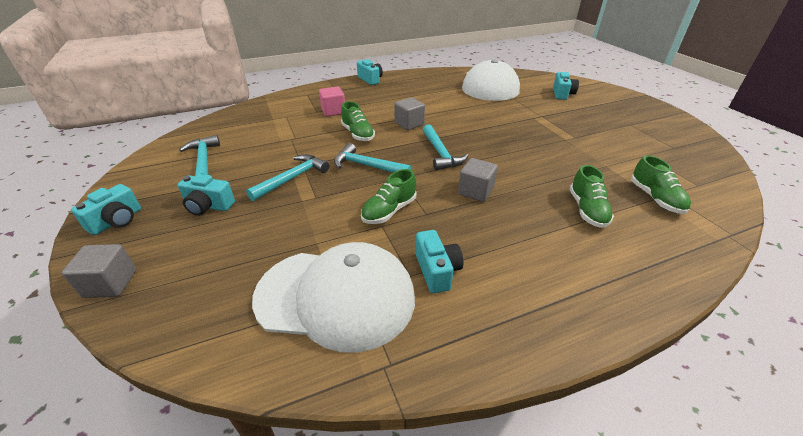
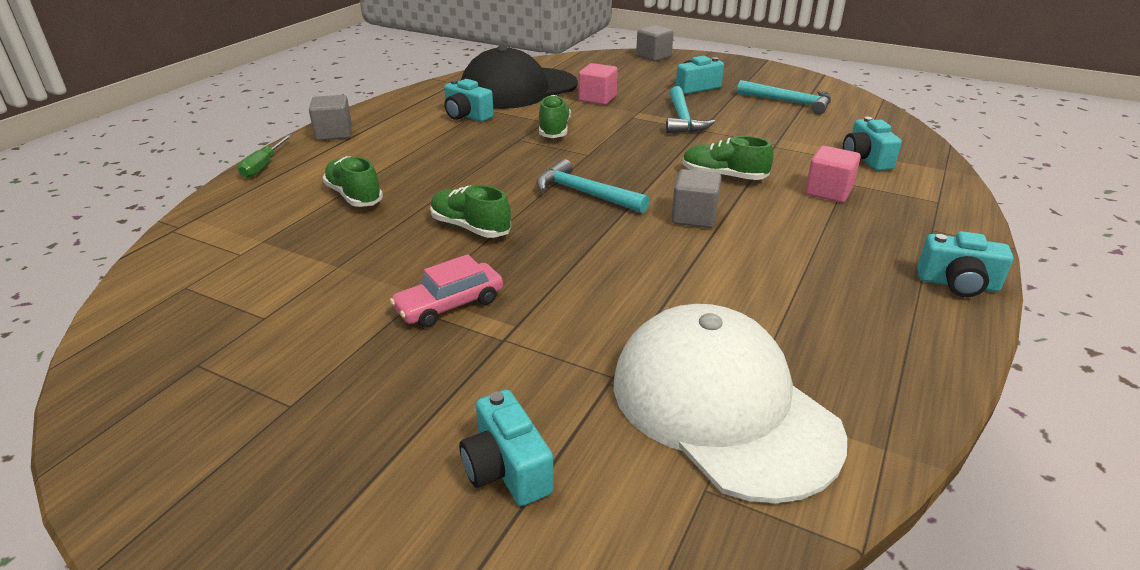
camera: 140 degrees right, 5 degrees down
(117, 221) = (728, 66): turquoise camera -> turquoise camera (865, 159)
(299, 234) = (597, 99): none -> pink cube
(336, 297) = (518, 89): white cap -> black cap
(367, 166) = (639, 151): turquoise hammer -> none
(475, 191) = (493, 170): grey cube -> grey cube (334, 133)
(556, 131) = (449, 305): none -> pink car
(655, 198) = (263, 240): green shoe -> green shoe (470, 228)
(672, 285) = (264, 166): none -> green screwdriver

